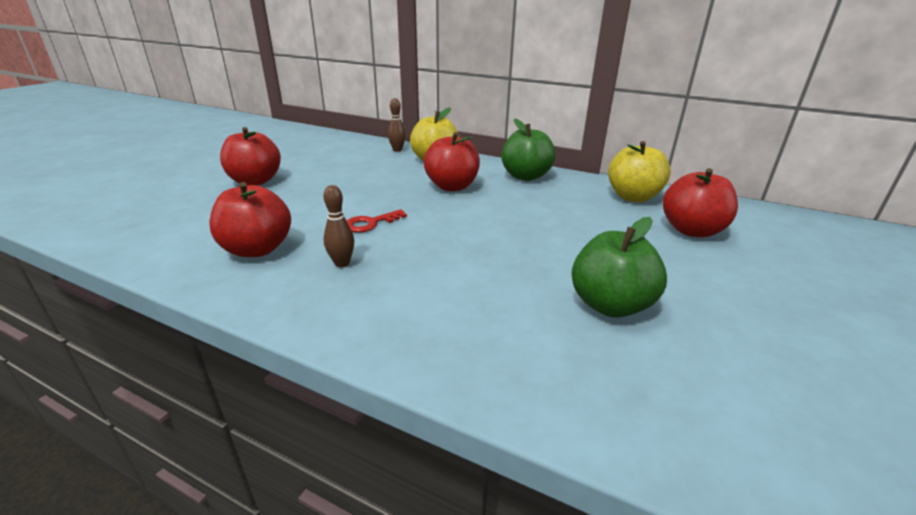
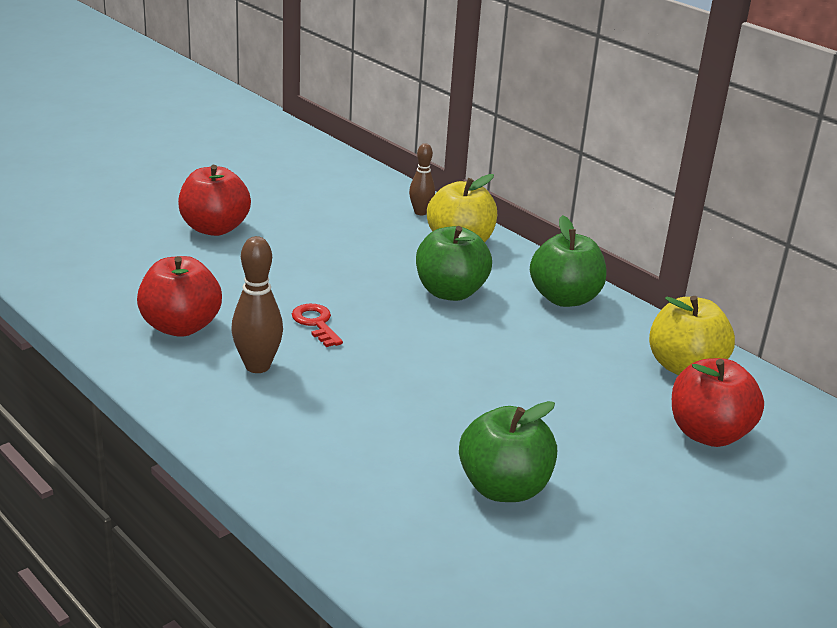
camera: 20 degrees right, 0 degrees up
(342, 263) = (257, 366): brown bowling pin -> brown bowling pin, size x1.54
(370, 223) = (316, 323): red key -> red key turned 75 degrees clockwise
(452, 186) = (450, 292): red apple -> green apple

